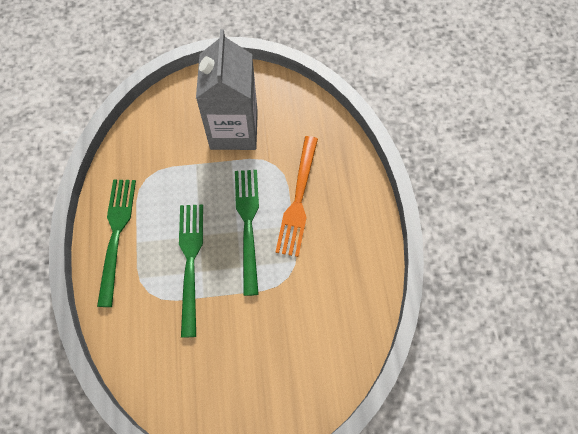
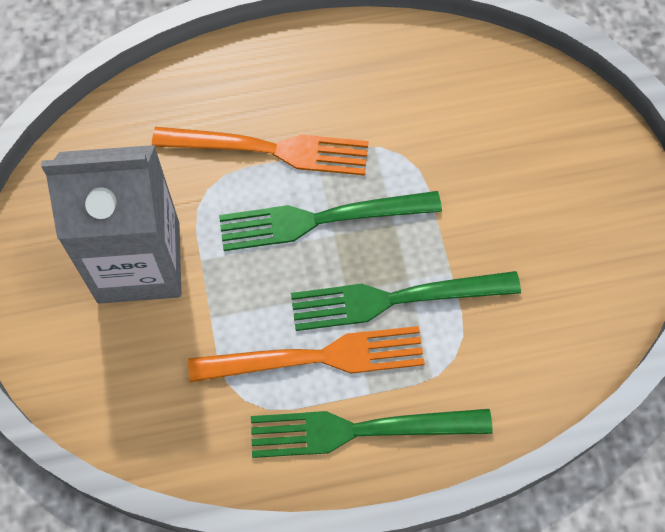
camera: 95 degrees left, 0 degrees up
(162, 217) = (319, 357): none -> orange fork

